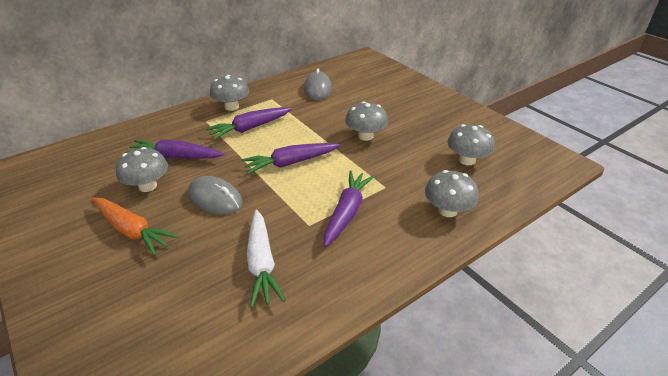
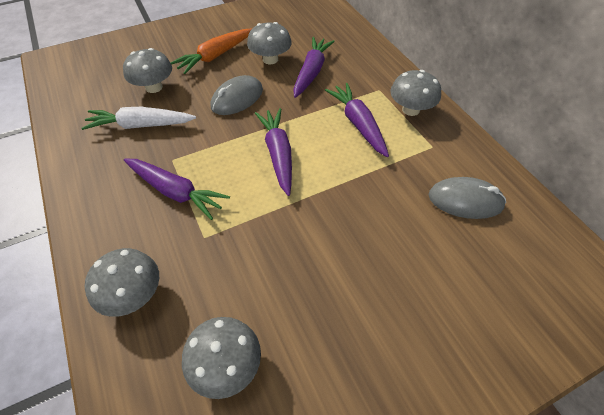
camera: 100 degrees right, 15 degrees up
(365, 136) = (321, 238): grey mushroom -> grey mushroom (154, 87)

